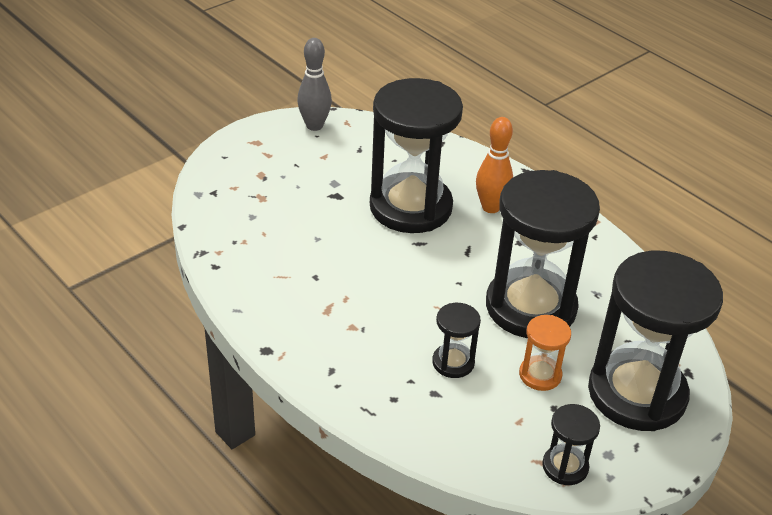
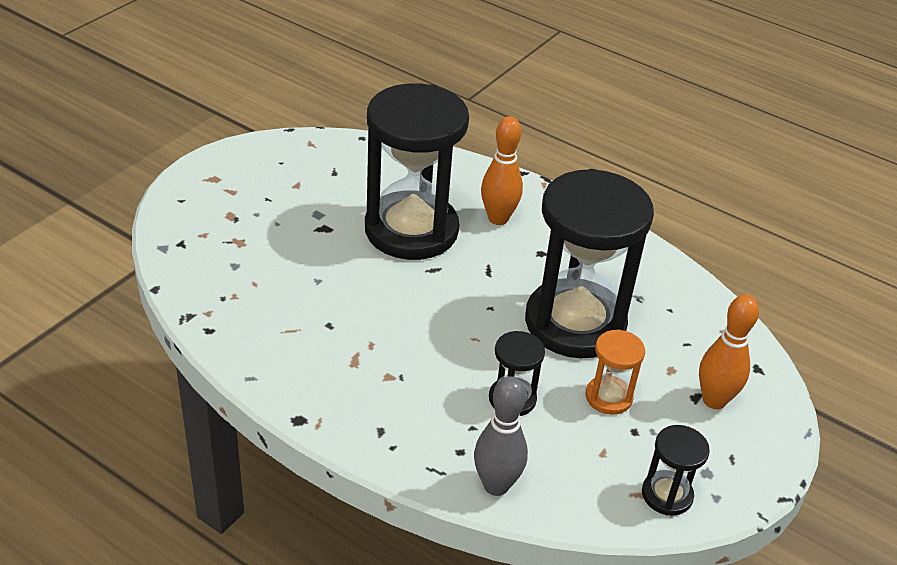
camera: 15 degrees left, 0 degrees up
(314, 126) = (275, 151): grey bowling pin -> grey bowling pin (496, 485)
(637, 393) = (714, 400): black hourglass -> orange bowling pin

